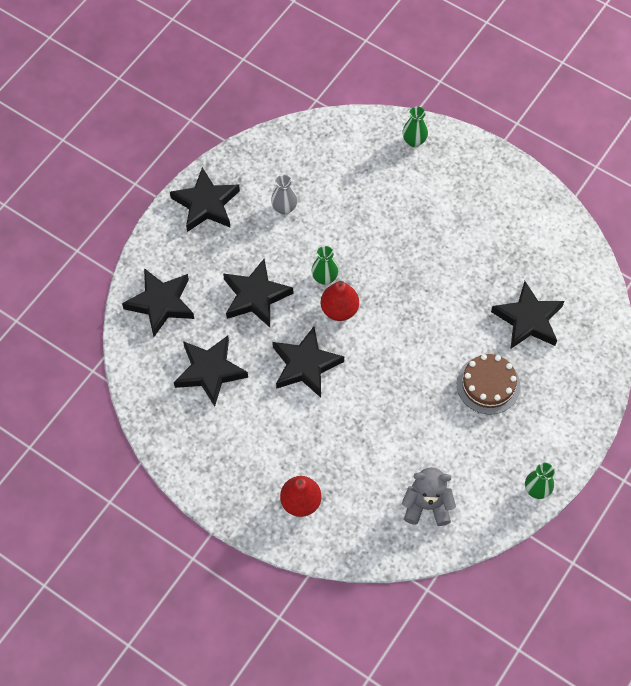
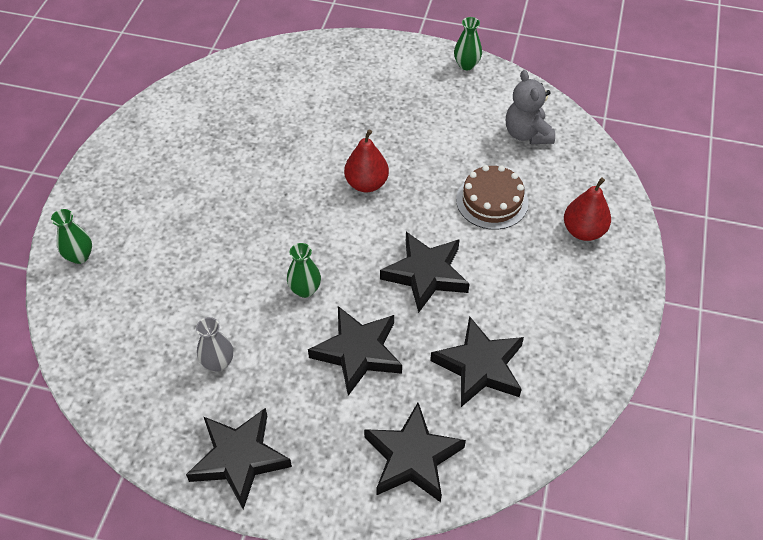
camera: 110 degrees left, 10 degrees down
(339, 309) = (341, 263): red pear -> red pear (366, 184)
(488, 385) = (376, 120): brown cake -> brown cake (492, 201)
(528, 319) = (289, 107): black star -> none

